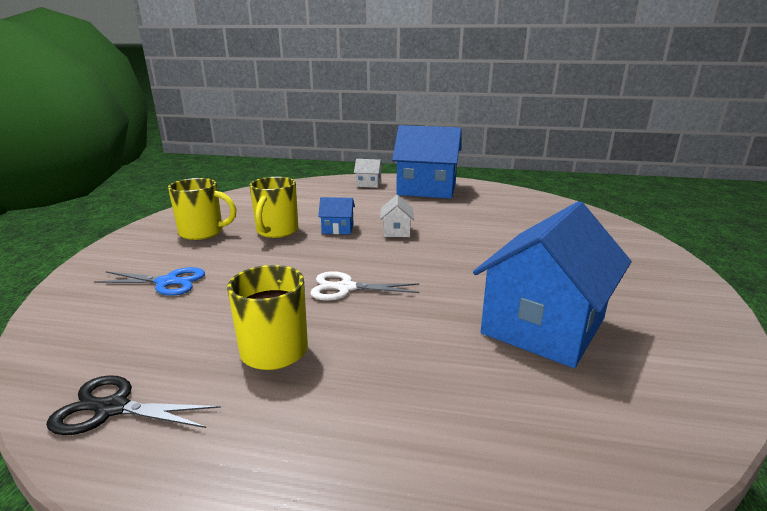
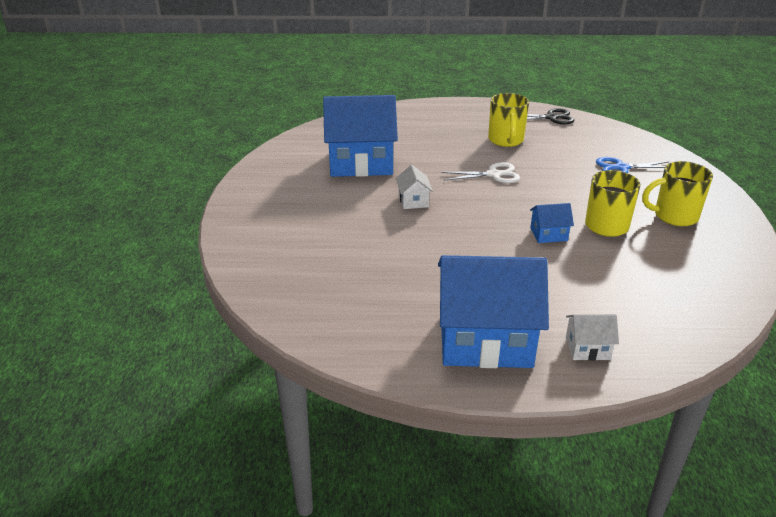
camera: 170 degrees right, 10 degrees up
(396, 231) = (486, 237): white house -> white house (413, 201)
(543, 326) = (361, 162): blue house -> blue house turned 60 degrees clockwise

